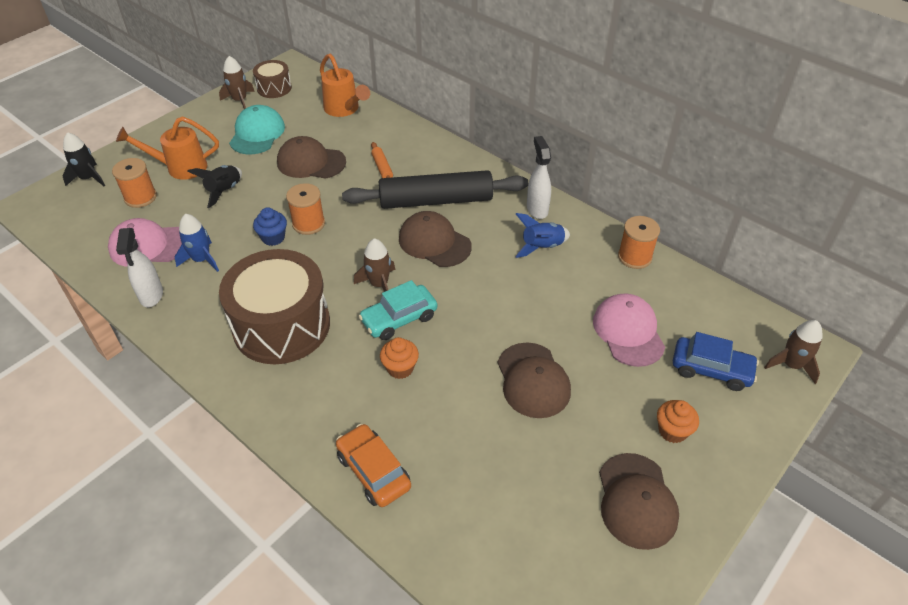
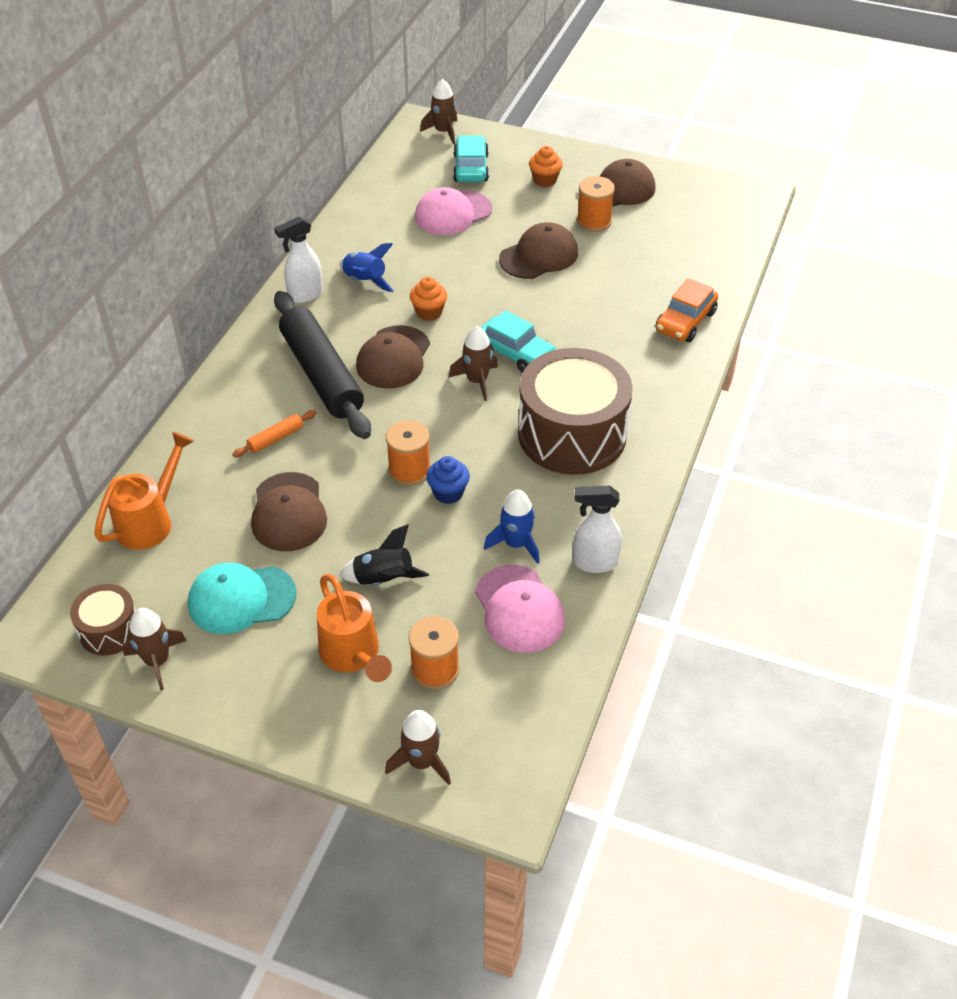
camera: 110 degrees left, 0 degrees up
(88, 178) = (421, 762): black rocket -> brown rocket
(151, 296) = (594, 563): white spray bottle -> white spray bottle turned 150 degrees counterclockwise
(400, 368) = (574, 336): orange cupcake -> orange cupcake (429, 312)
(634, 257) = (352, 221): orange spool -> orange spool (594, 221)
(711, 369) = (470, 168): blue car -> turquoise car

